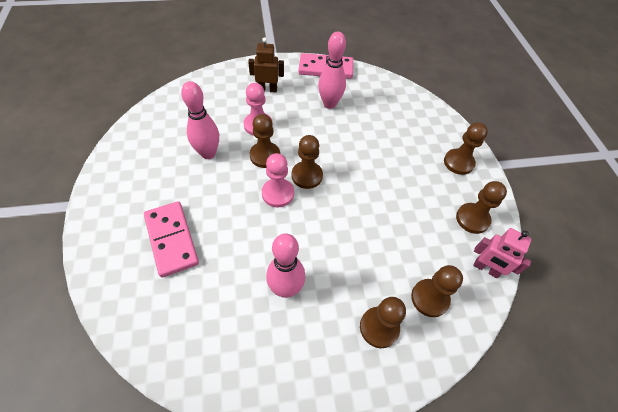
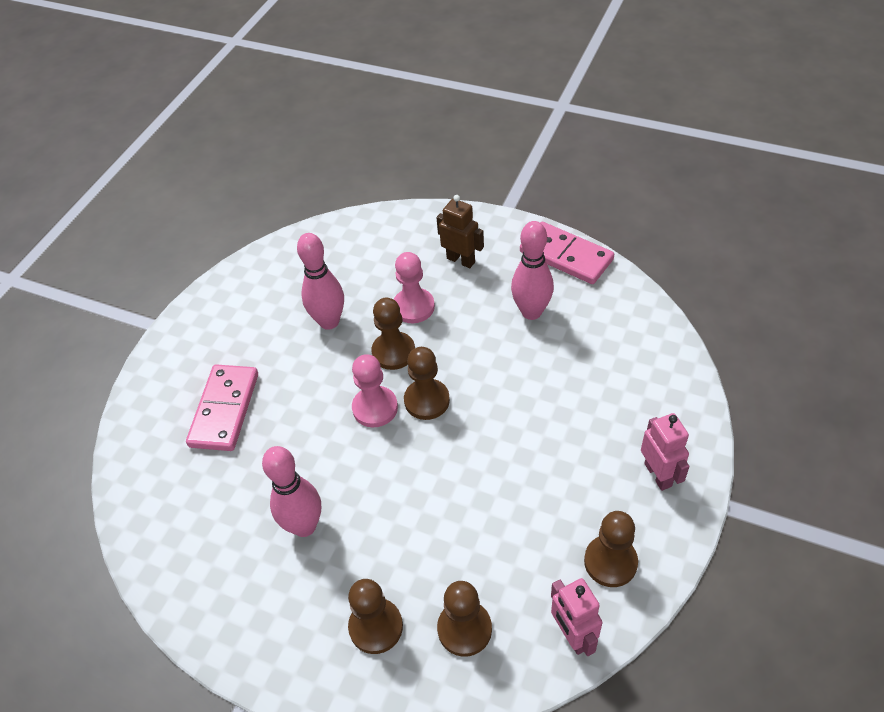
camera: 40 degrees right, 5 degrees down
(458, 162) = (658, 474): brown pawn -> pink robot

